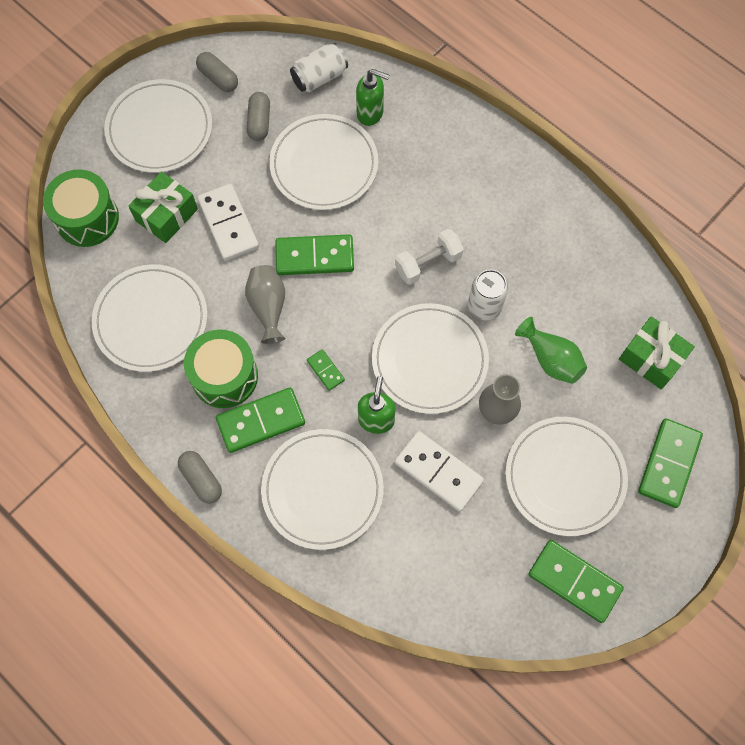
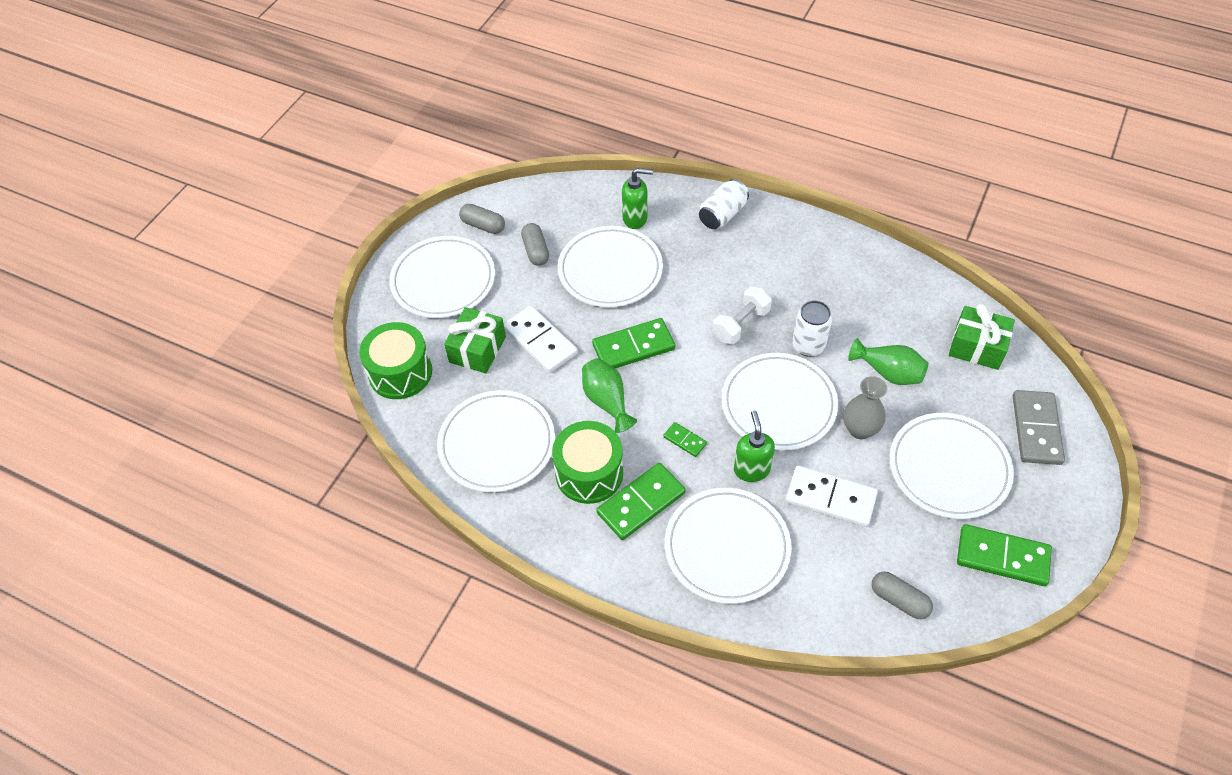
camera: 15 degrees left, 15 degrees down
(201, 479) = (603, 573): grey capsule -> grey capsule (899, 600)
(268, 307) = (607, 401): grey vase -> green vase
(319, 77) = (577, 202): white can -> white can (722, 215)
(669, 464) = (1036, 429): green domino -> grey domino

